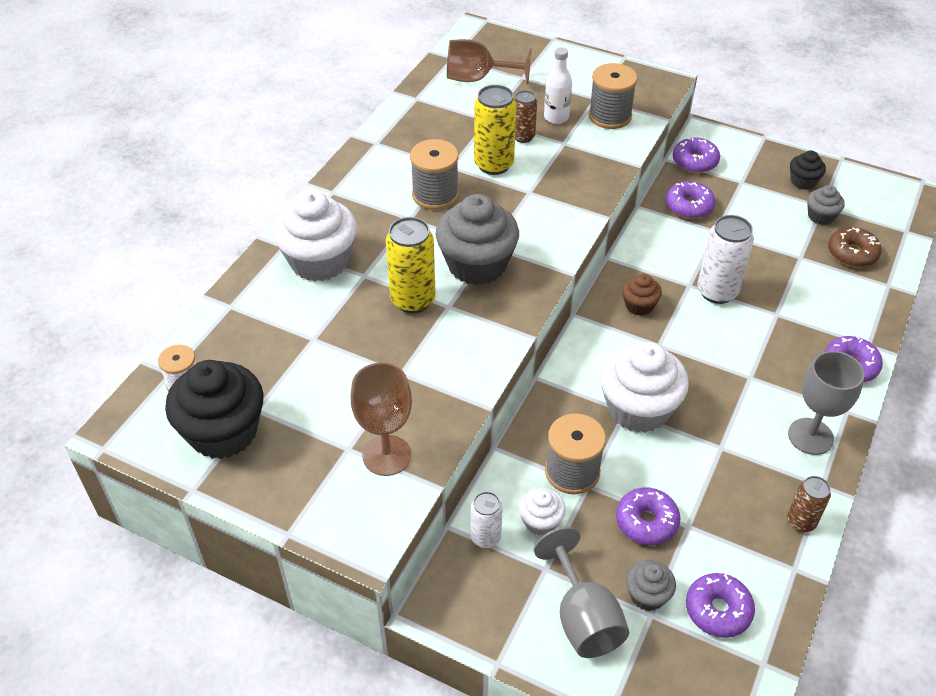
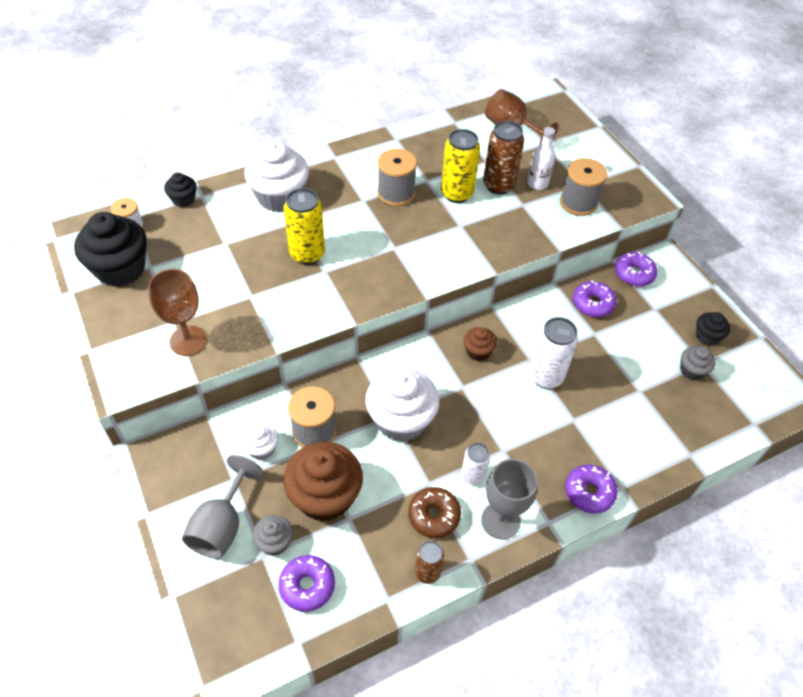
camera: 35 degrees right, 5 degrees up
(213, 321) = (183, 199): none -> black cupcake
(477, 264) = (371, 255): grey cupcake -> none
(485, 537) = (220, 434): white can -> white can (472, 476)
(523, 137) = (498, 185): brown can -> brown can, size x1.66
(646, 522) = (325, 496): purple donut -> brown cupcake
(852, 253) = (686, 413): brown donut -> brown donut (434, 516)

